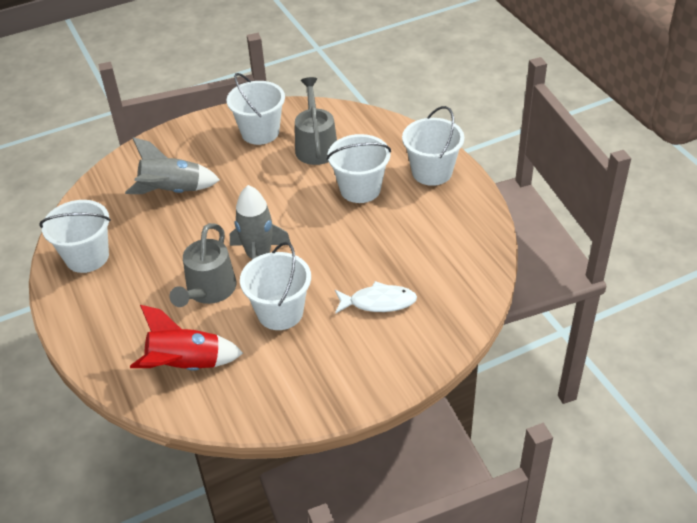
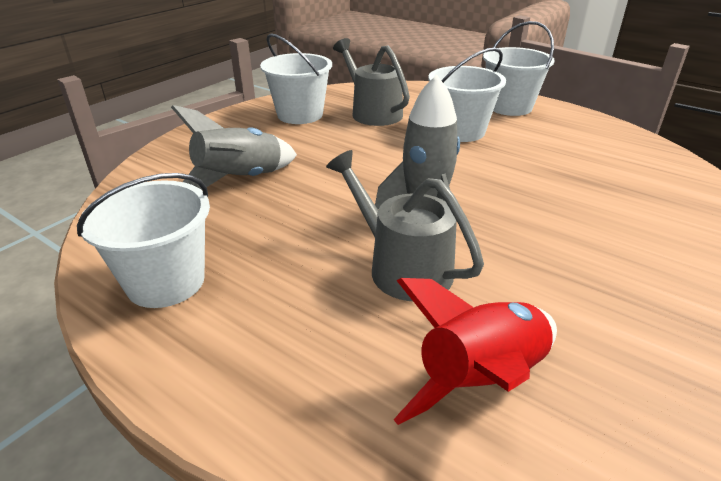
camera: 30 degrees left, 10 degrees down
(208, 291) = (401, 266): grey watering can -> grey watering can turned 150 degrees clockwise
(280, 312) = (526, 259): white bucket -> none
(378, 302) = (619, 213): white fish -> none

